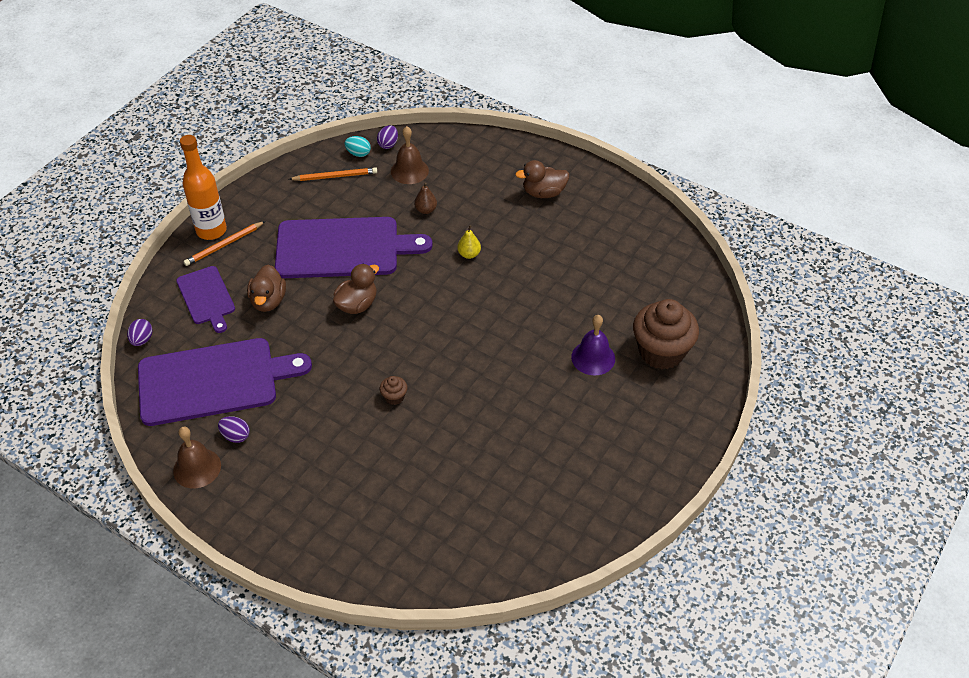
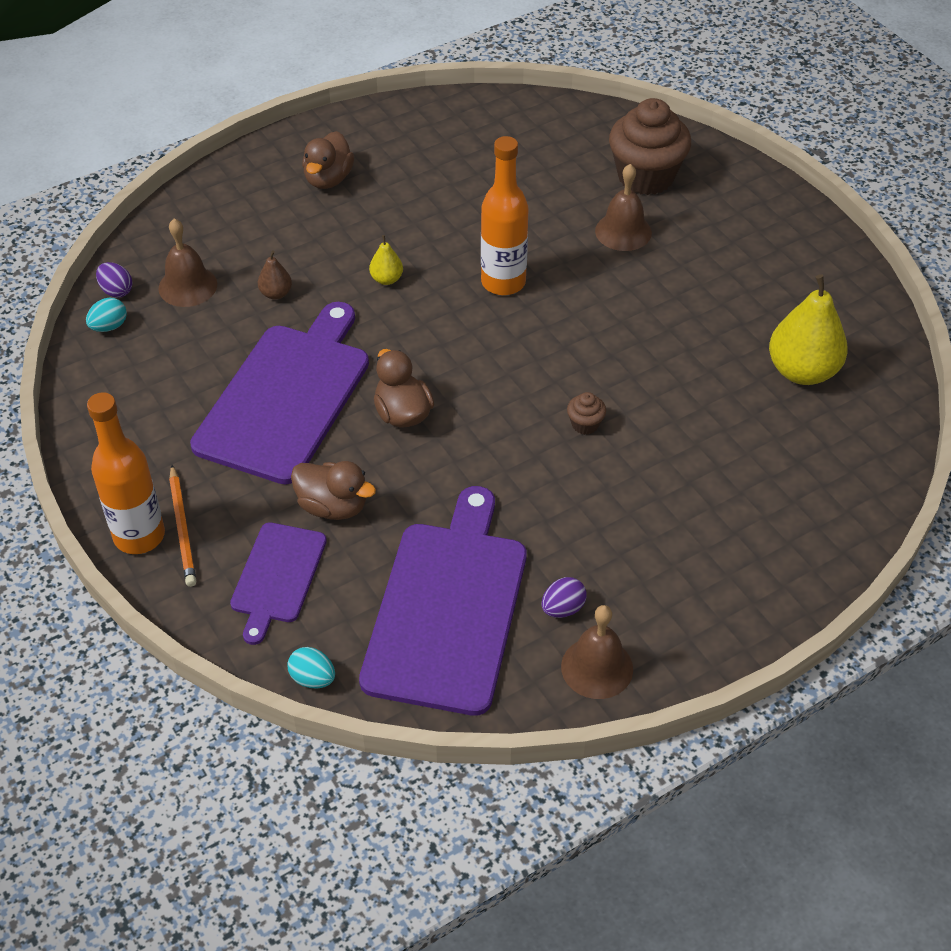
camera: 65 degrees left, 0 degrees up
(142, 340) = (313, 678): purple egg -> turquoise egg
(206, 297) = (277, 577): purple cutting board -> purple cutting board turned 105 degrees clockwise
(335, 176) = (136, 364): orange pencil -> none
(501, 311) = (503, 282): none -> orange bottle
(511, 505) = (802, 371): none -> yellow pear
(593, 358) = (623, 231): purple bell -> brown bell

